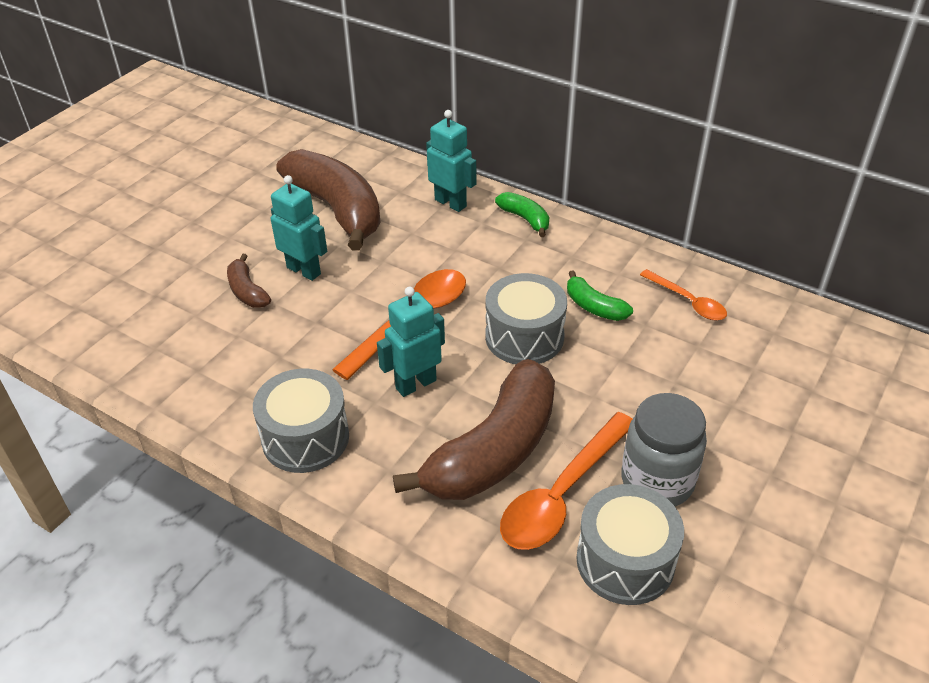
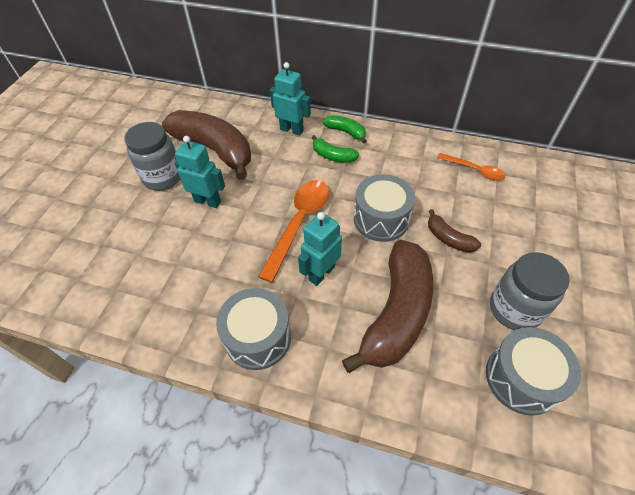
camera: 15 degrees left, 10 degrees up
(247, 291) = (171, 226): brown banana -> brown banana (448, 238)
(258, 231) = (163, 177): none -> grey jar
(562, 494) = (457, 336): orange spoon -> none
(594, 307) = (417, 186): green banana -> green banana (333, 156)

